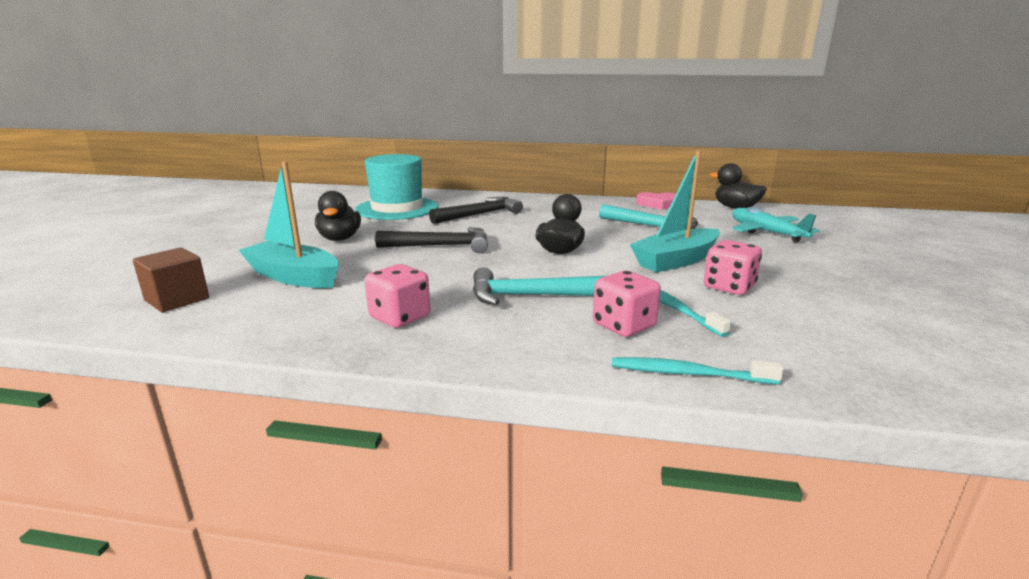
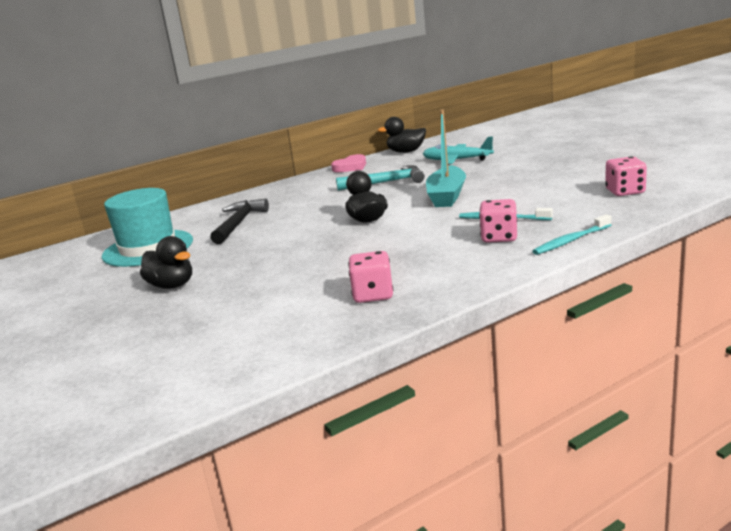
camera: 40 degrees left, 0 degrees up
(177, 299) = (173, 374): brown cube -> none
(293, 277) = (221, 318): turquoise boat -> none
(441, 246) = (274, 253): black hammer -> none
(531, 296) = (417, 249): turquoise hammer -> none
(729, 287) = (503, 197): pink dice -> pink dice (625, 192)

